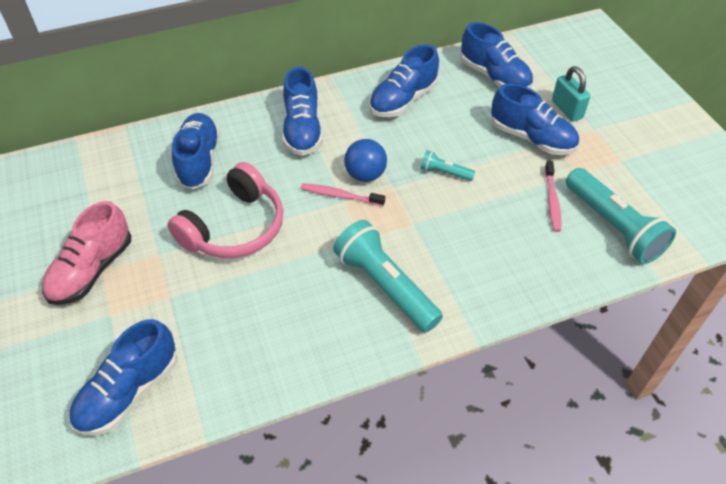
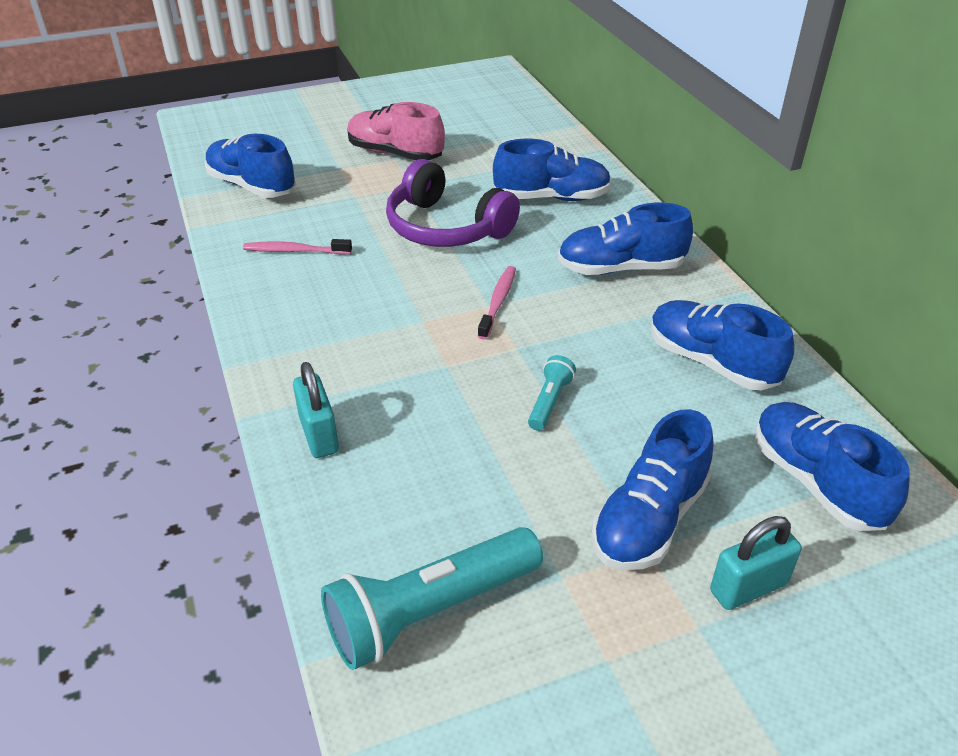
camera: 90 degrees right, 10 degrees down
(235, 227) = (446, 227): pink headphones -> purple headphones
(365, 175) = (538, 323): blue ball -> none
(385, 286) = (343, 339): turquoise flashlight -> none
(490, 290) = (319, 435): none -> turquoise padlock
(494, 77) = (816, 482): blue shoe -> blue shoe turned 105 degrees clockwise
(552, 200) = (492, 529): pink toothbrush -> pink toothbrush (295, 251)

